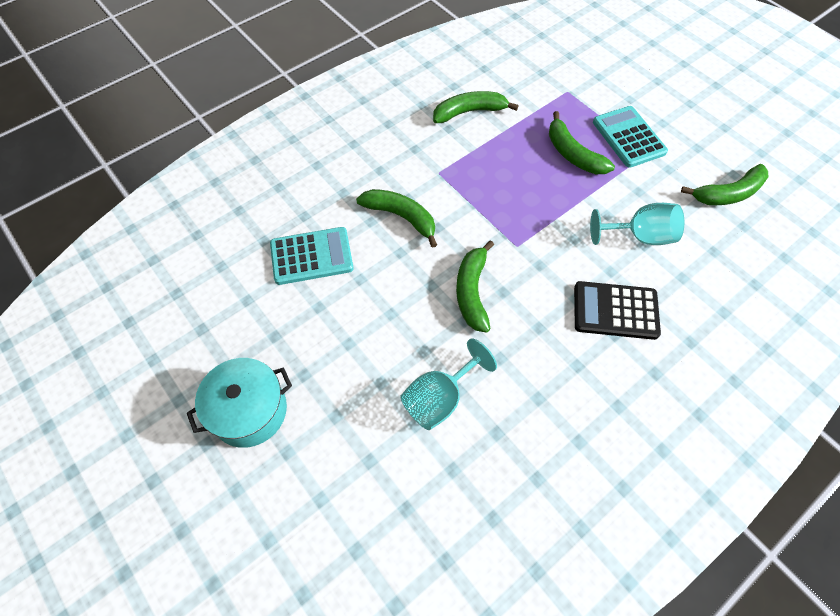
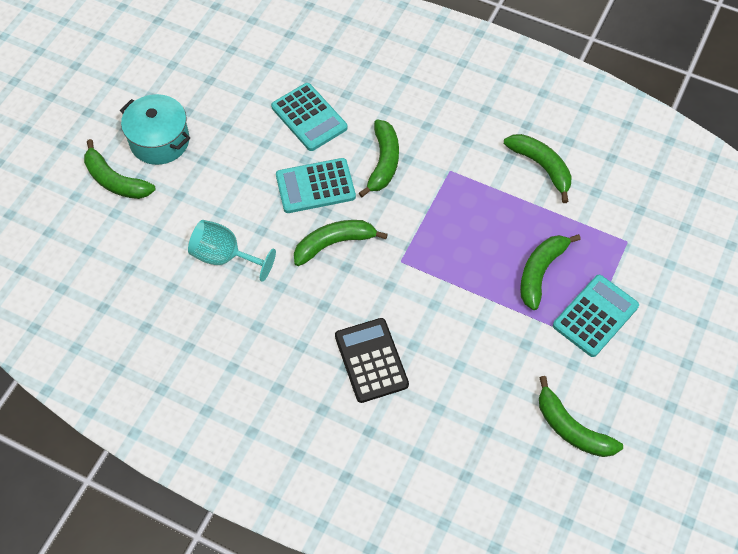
camera: 65 degrees right, 0 degrees up
(274, 482) = (115, 180): none -> green banana
(397, 282) = (315, 186): none -> turquoise calculator
(640, 236) = (468, 359): turquoise goblet -> none

